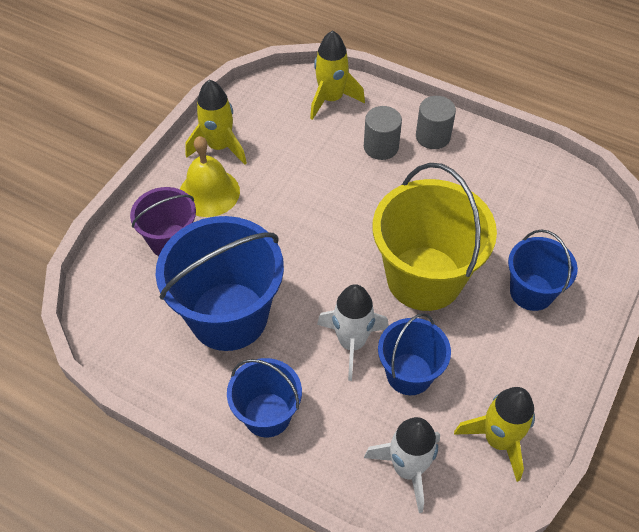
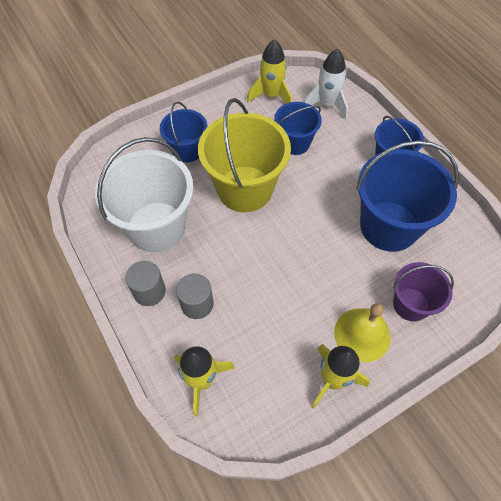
camera: 150 degrees left, 5 degrees up
(351, 343) = (317, 173): white rocket -> none
(481, 192) = (156, 227): none -> white bucket

